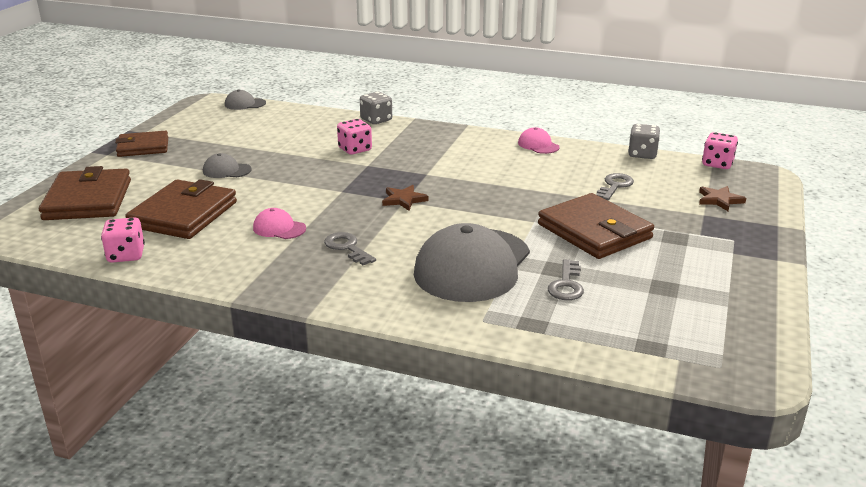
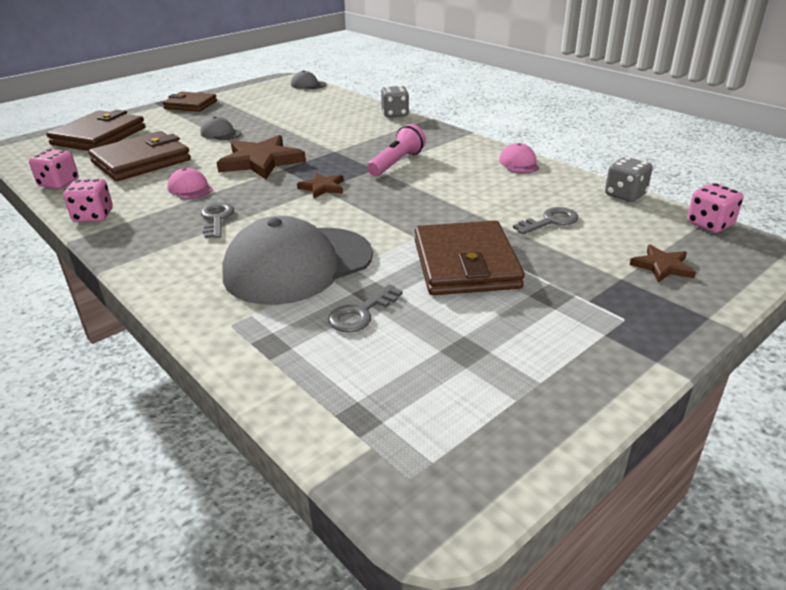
camera: 30 degrees right, 5 degrees up
(311, 189) = (261, 161): none -> brown star
(355, 149) = (342, 135): pink dice -> pink dice (93, 216)
(439, 165) = (397, 163): none -> pink flashlight

